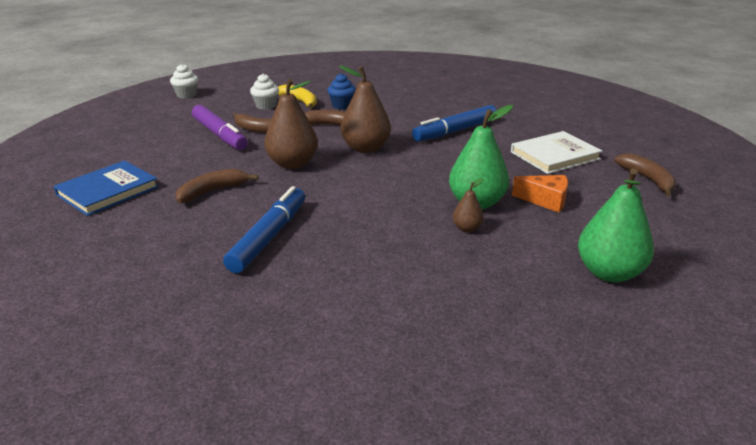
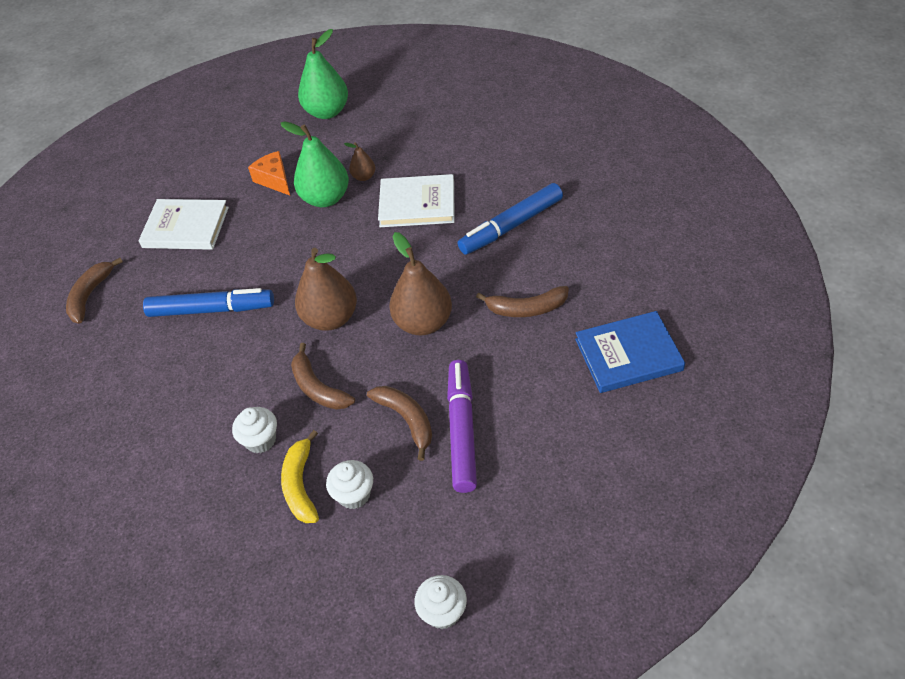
camera: 140 degrees left, 20 degrees up
(342, 105) = (261, 440): blue cupcake -> white cupcake
(383, 225) = (417, 204): none -> white book
(647, 179) = (170, 169): brown banana -> brown banana (90, 295)

